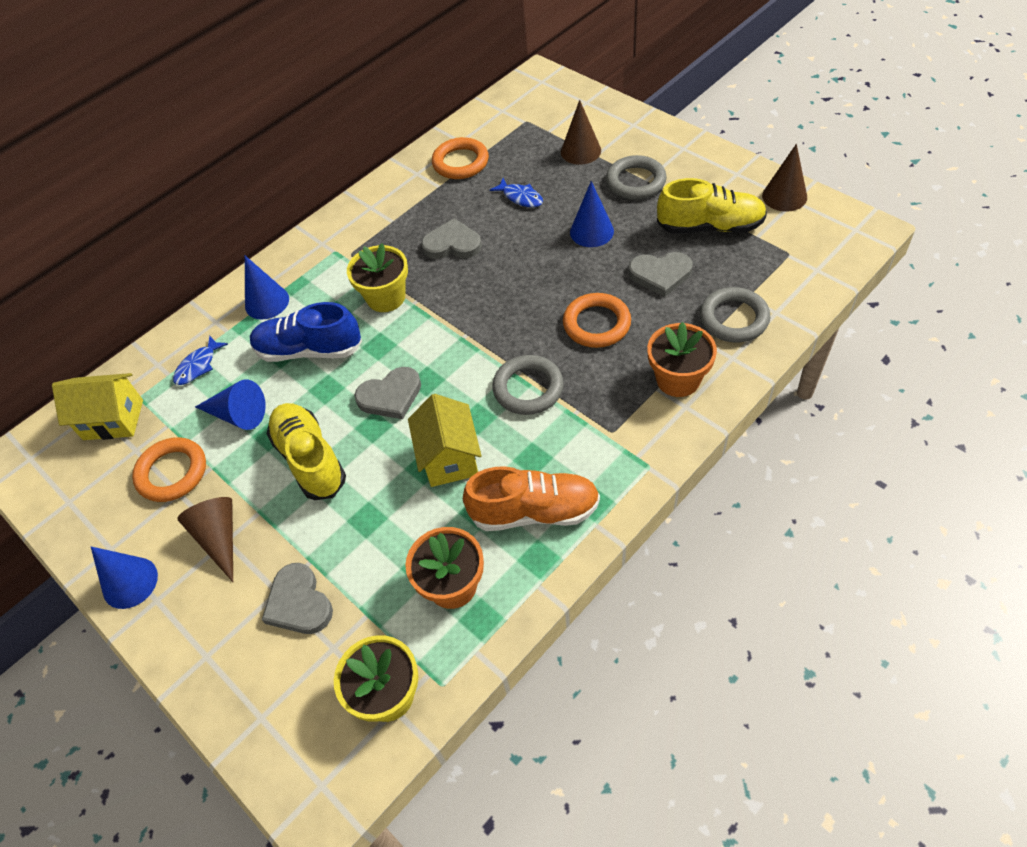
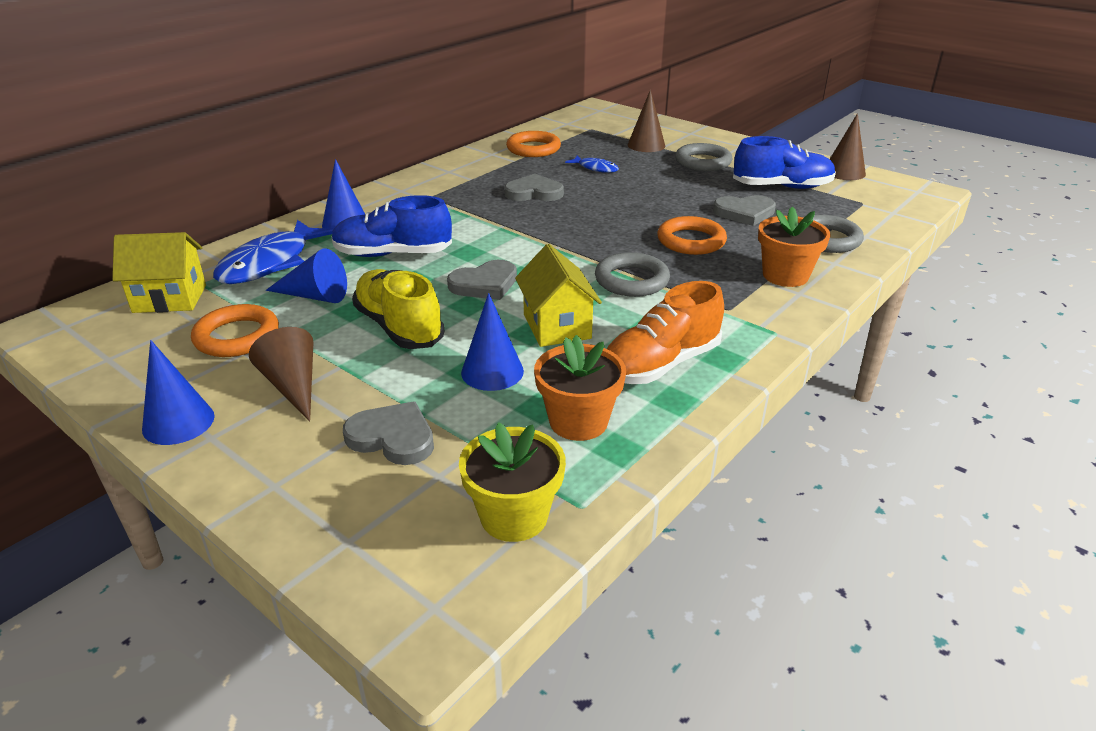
camera: 10 degrees left, 20 degrees down
(198, 366) = (270, 263): blue fish -> blue fish, size x1.99
(299, 603) = (392, 437): grey heart -> grey heart turned 150 degrees clockwise
(386, 297) = (471, 222): yellow flower pot -> none
(534, 511) = (660, 364): orange shoe -> orange shoe turned 150 degrees clockwise
(591, 231) = (669, 188): blue cone -> blue cone (492, 372)
(710, 226) = (782, 187): yellow shoe -> blue shoe

